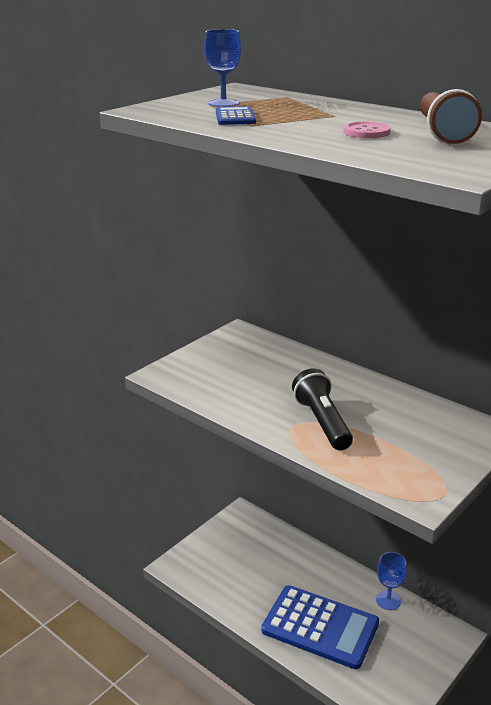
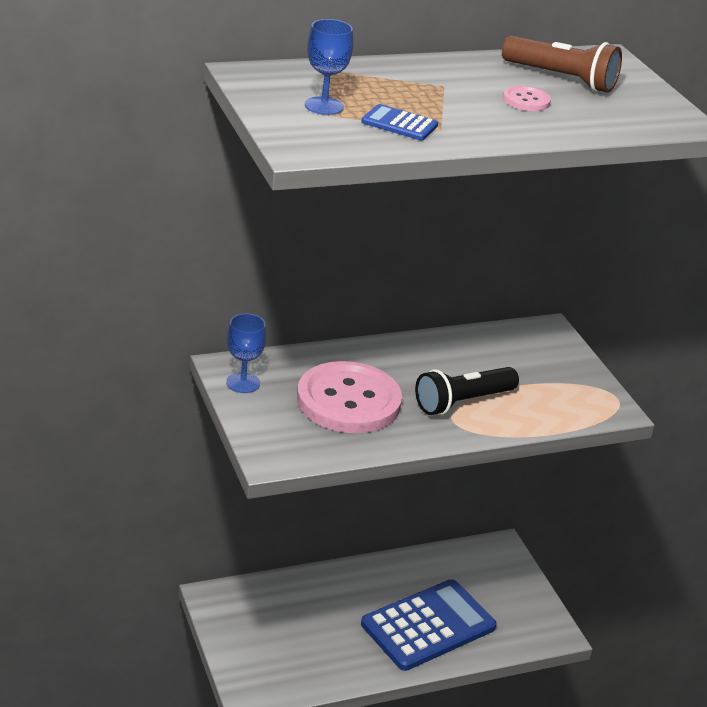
camera: 65 degrees left, 5 degrees up
(259, 379) = (348, 401): none -> pink button
(322, 422) = (462, 402): black flashlight -> black flashlight turned 45 degrees counterclockwise
(388, 600) = (430, 562): blue goblet -> blue goblet (243, 383)

